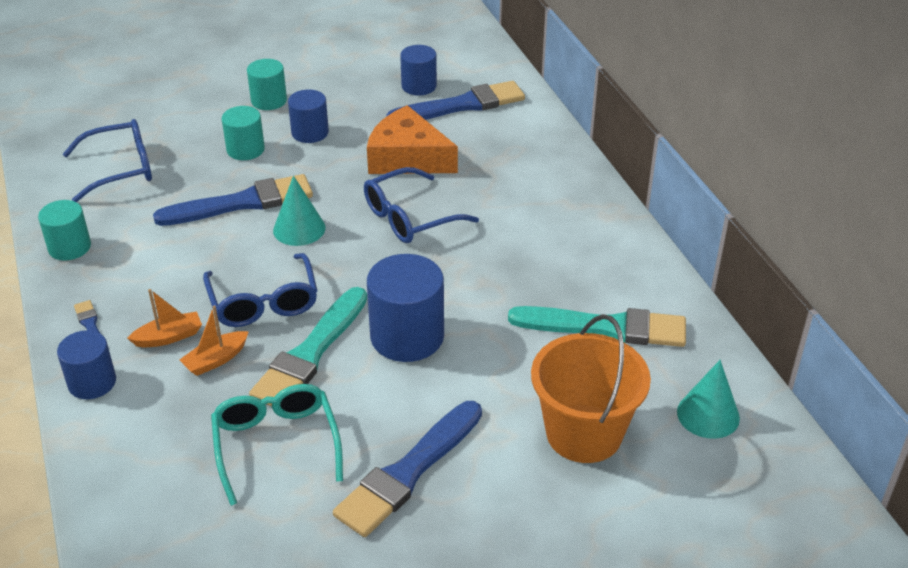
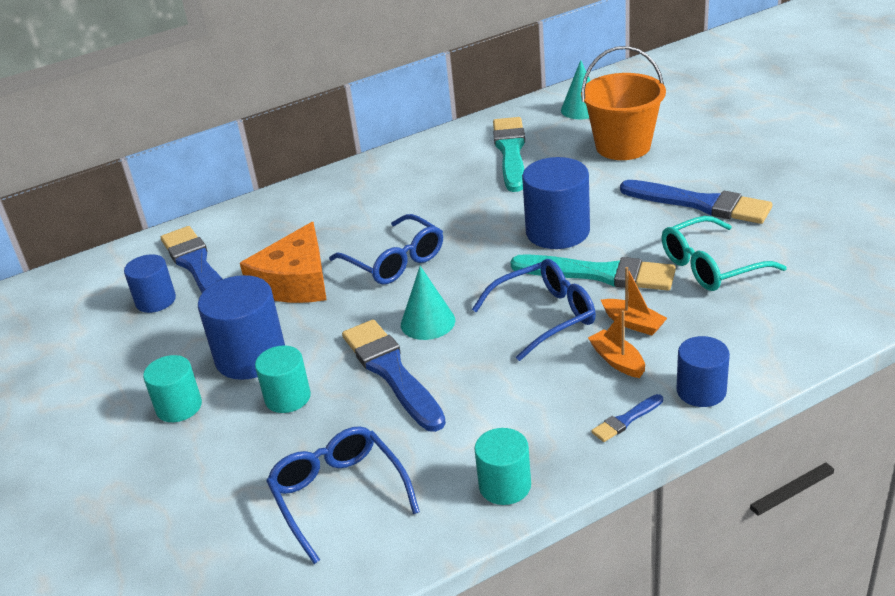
camera: 95 degrees left, 5 degrees down
(310, 133) = (250, 357): blue cylinder -> blue cylinder, size x1.62

